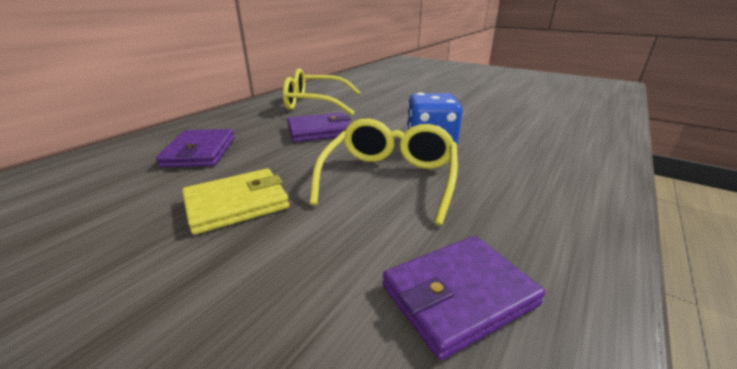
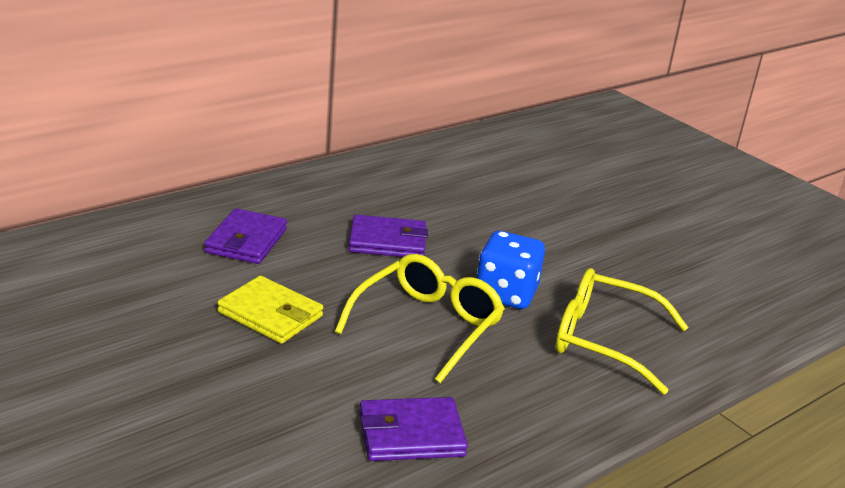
camera: 15 degrees right, 0 degrees up
(237, 204) = (270, 314): yellow wallet -> yellow wallet turned 45 degrees clockwise
(316, 103) = (406, 190): yellow glasses -> yellow glasses (605, 341)

